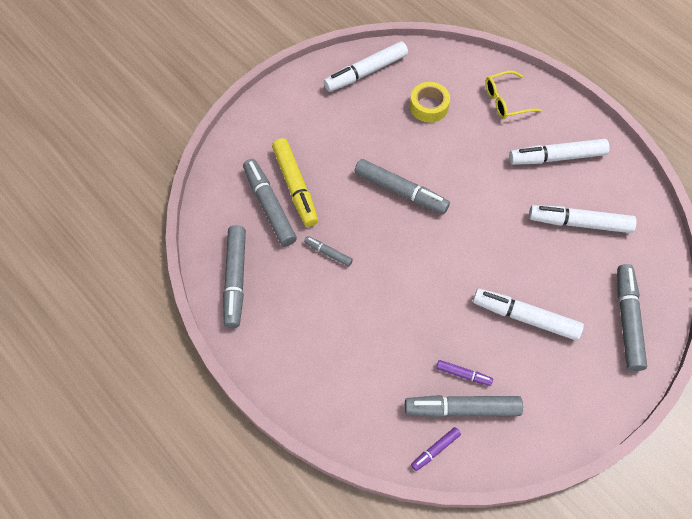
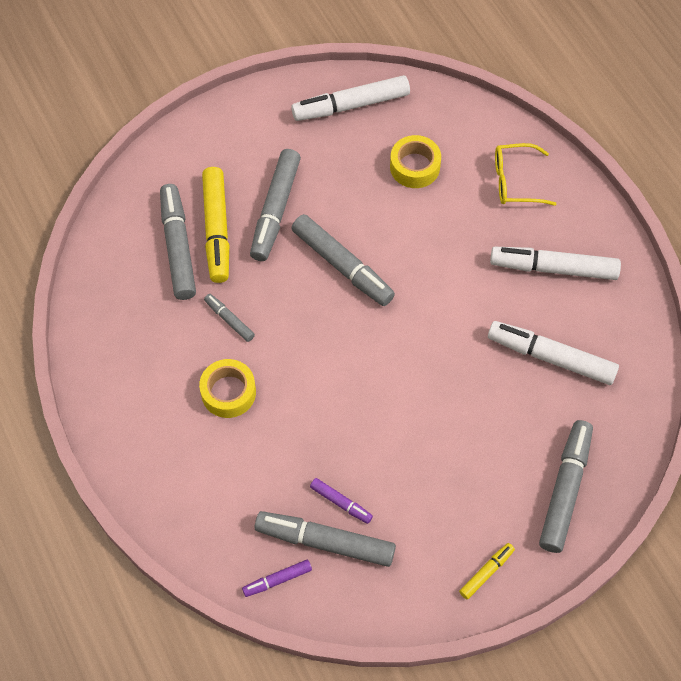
camera: 15 degrees right, 0 degrees up
(235, 279) = (110, 325): grey marker -> grey marker (275, 210)
(346, 309) = (228, 392): none -> yellow tape
(525, 317) = (440, 455): white marker -> none
(593, 400) = (486, 572): none -> yellow marker

